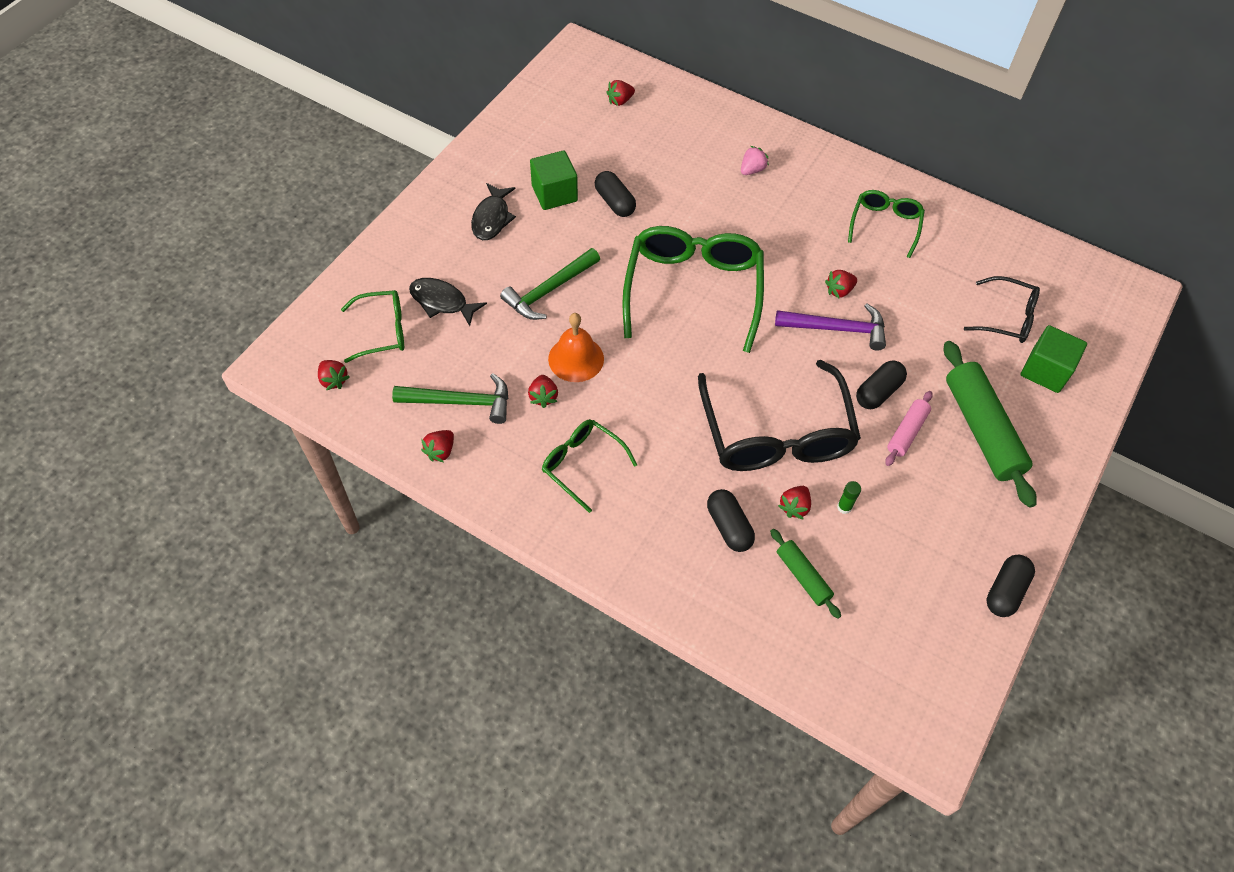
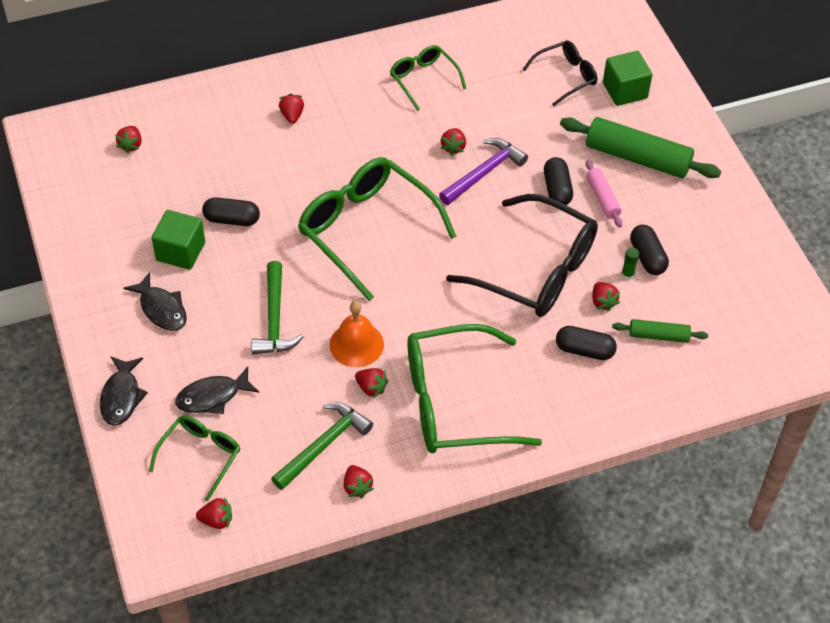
camera: 50 degrees left, 5 degrees down
(393, 249) = (121, 396): none -> black fish
(582, 464) = (454, 403): green glasses -> green glasses, size x1.88
(752, 170) = (292, 115): pink strawberry -> red strawberry
(1005, 591) = (760, 237): black capsule -> black capsule (647, 257)

